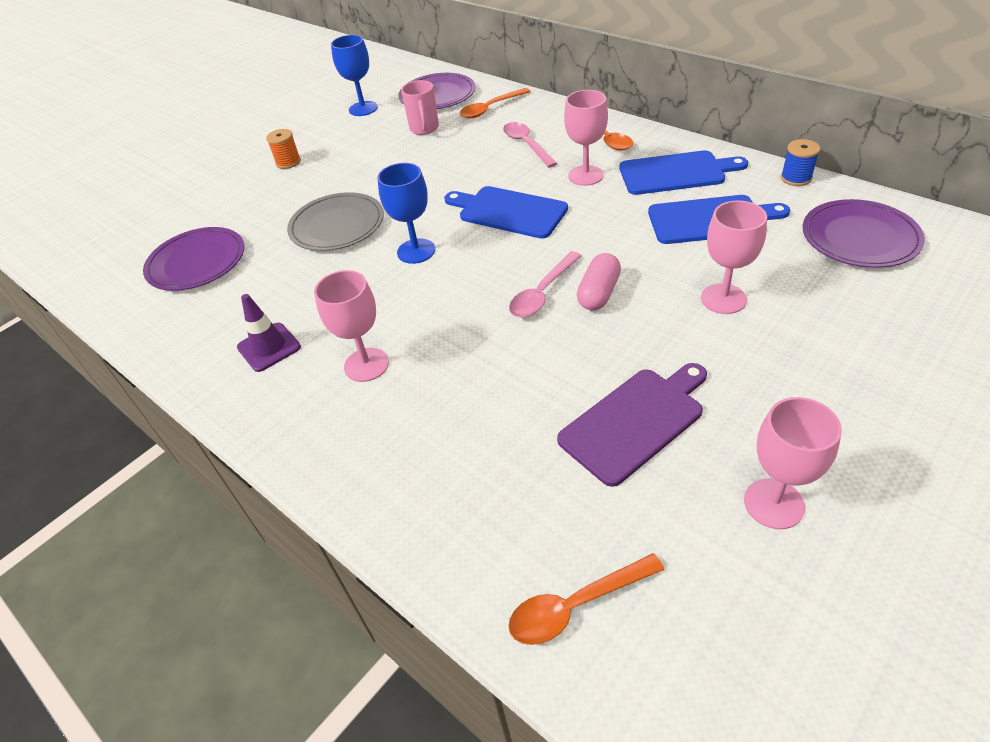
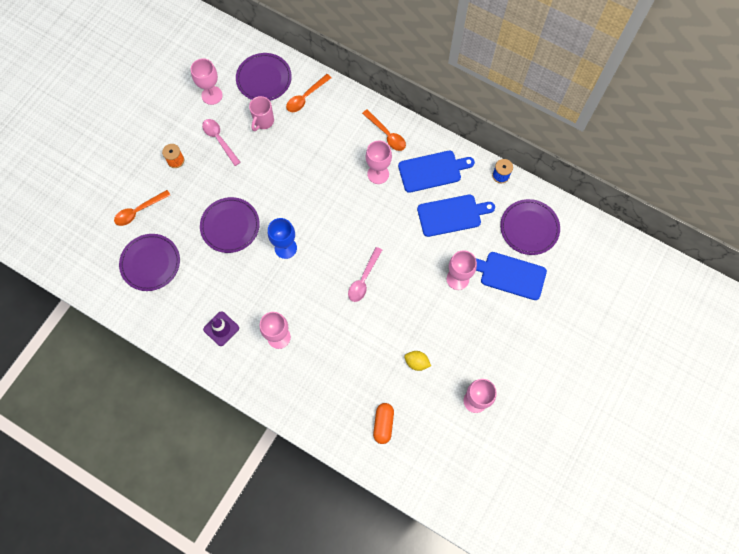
camera: 15 degrees left, 25 degrees up
(337, 225) = (230, 226): grey plate -> purple plate
(363, 109) = (212, 95): blue goblet -> pink goblet
(424, 129) = (263, 121): pink mug -> pink mug turned 45 degrees clockwise
(508, 211) = (335, 210): blue cutting board -> blue cutting board (510, 275)
(526, 145) = (337, 141): pink spoon -> pink spoon (219, 140)
(548, 532) = (383, 424): none -> orange capsule
(576, 605) = (398, 456): orange spoon -> orange spoon (139, 211)
(598, 293) = (393, 278): pink capsule -> none
(635, 421) = (416, 362): purple cutting board -> yellow lemon

